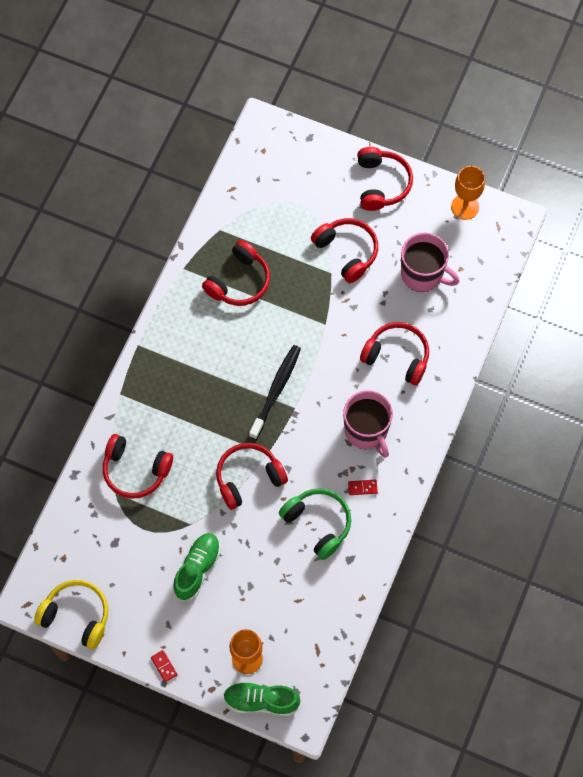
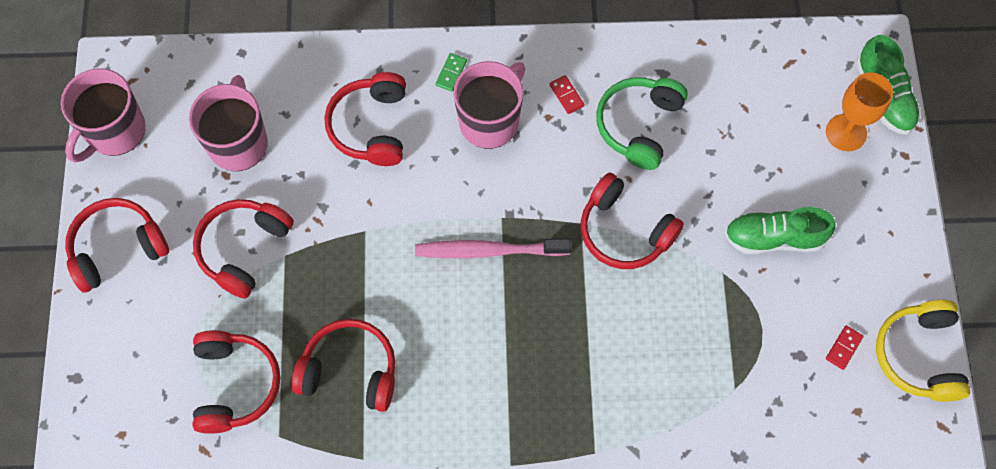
camera: 115 degrees left, 0 degrees up
(135, 470) = (690, 377): red headphones -> red headphones (234, 385)
(164, 666) = (913, 220): red domino -> red domino (843, 348)
(276, 390) = (488, 250): black toothbrush -> pink toothbrush
(414, 422) = (451, 73): none -> green domino
(465, 207) = (115, 131): orange goblet -> pink mug

